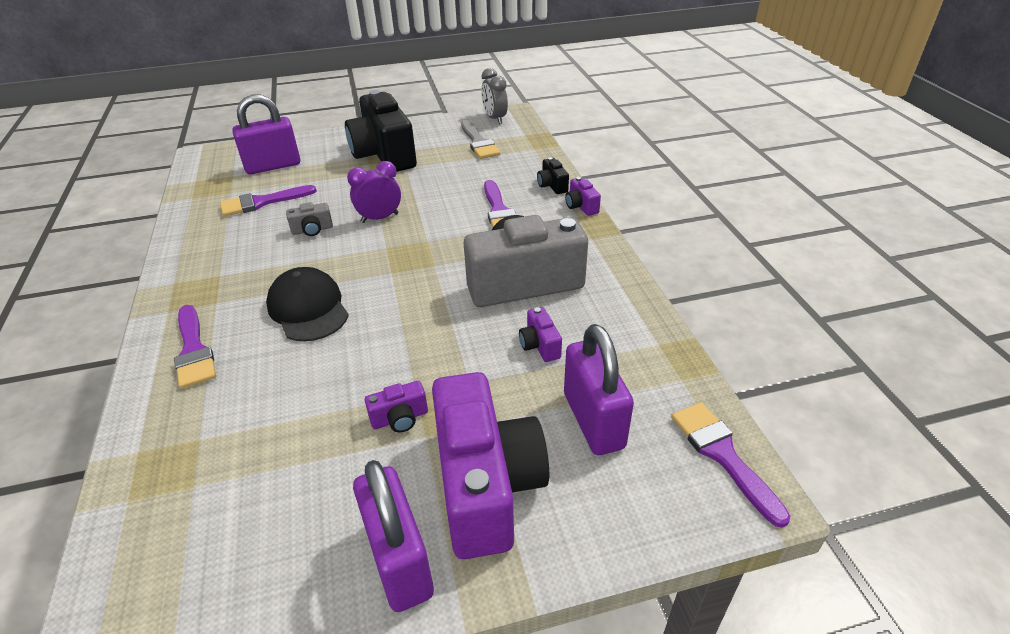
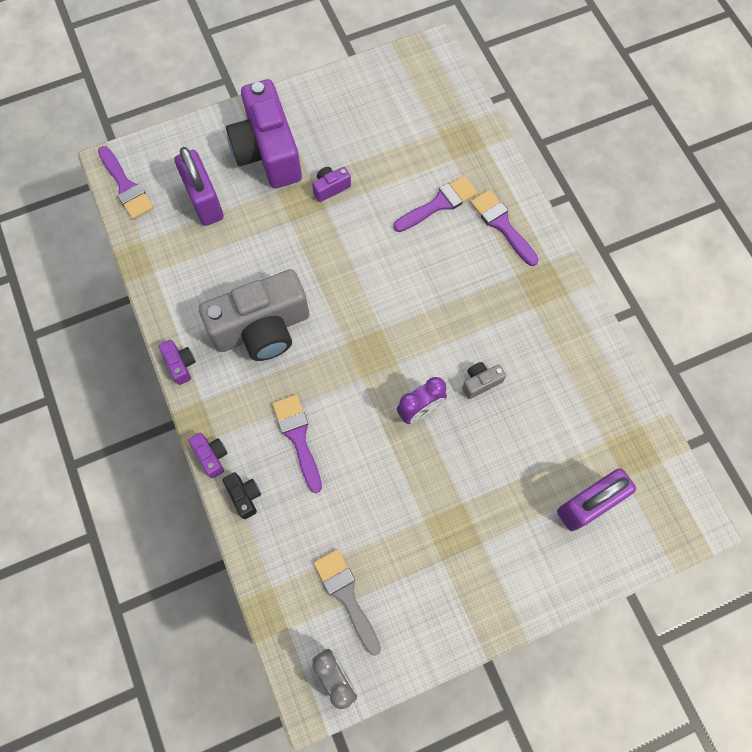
camera: 170 degrees right, 30 degrees up
(262, 202) = (558, 425): purple brush -> purple brush (439, 204)
(308, 308) = (435, 277): black cap -> none
(384, 155) = (461, 548): black camera -> none
(399, 560) = (307, 108): purple padlock -> none
(539, 345) = (243, 260): purple camera -> purple camera (180, 364)

